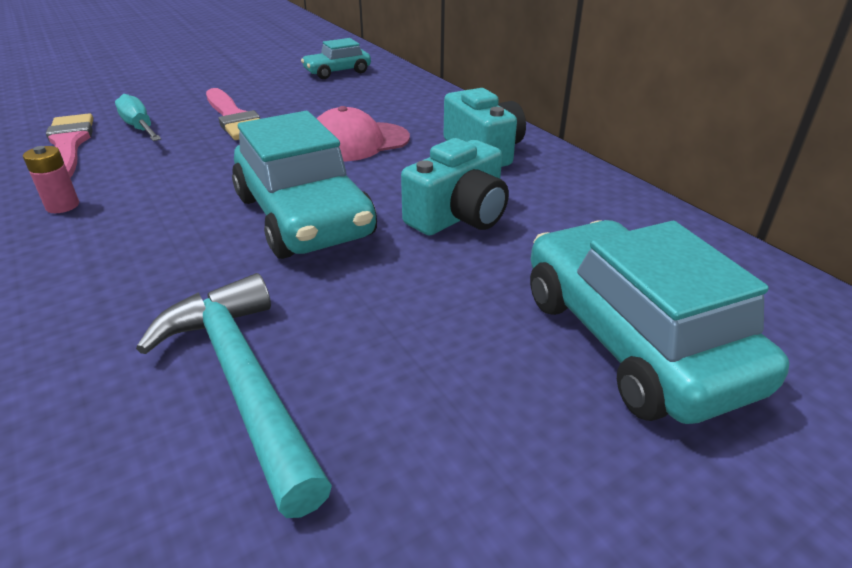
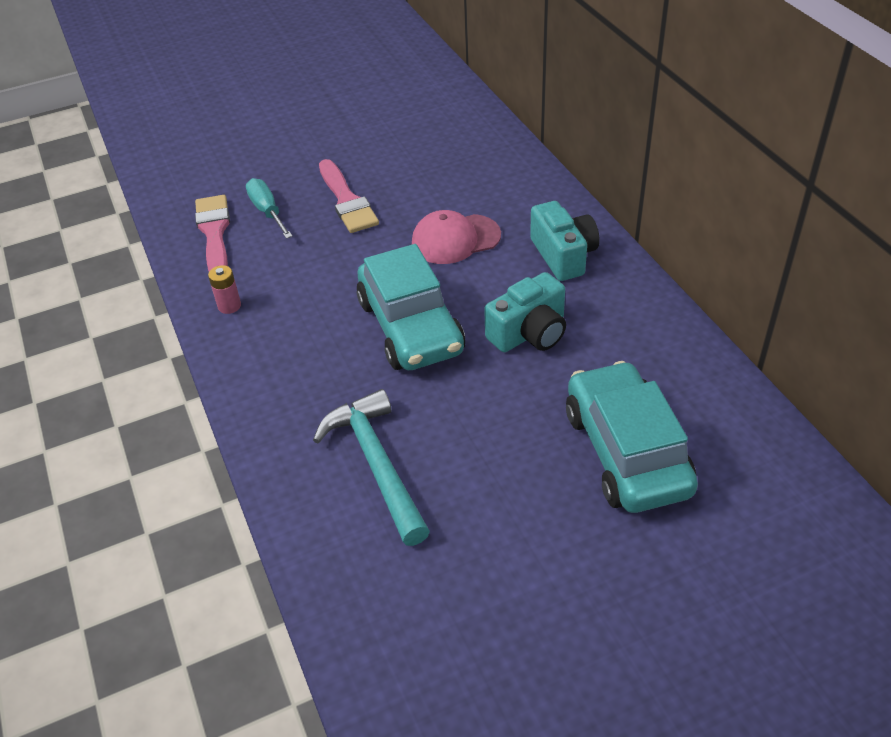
camera: 10 degrees right, 10 degrees up
(337, 72) = (440, 129): turquoise car -> none

